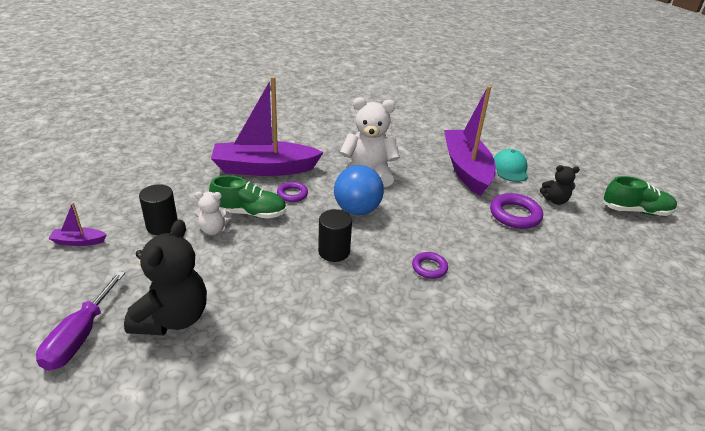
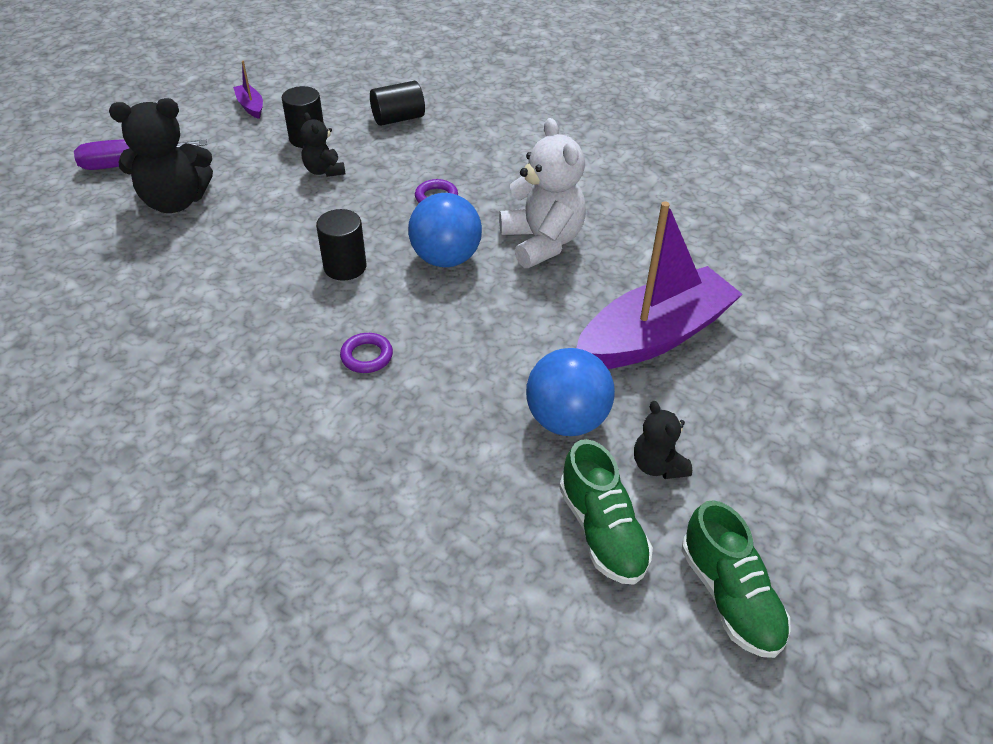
camera: 65 degrees right, 10 degrees up
(186, 181) = (398, 119): none -> black cylinder
(213, 229) = (324, 171): white teddy bear -> black teddy bear
(249, 213) = (373, 182): green shoe -> green shoe (602, 531)
(264, 168) = (473, 158): purple boat -> none
(510, 168) = (711, 388): turquoise cap -> none
(515, 215) = (566, 420): purple ring -> blue ball

